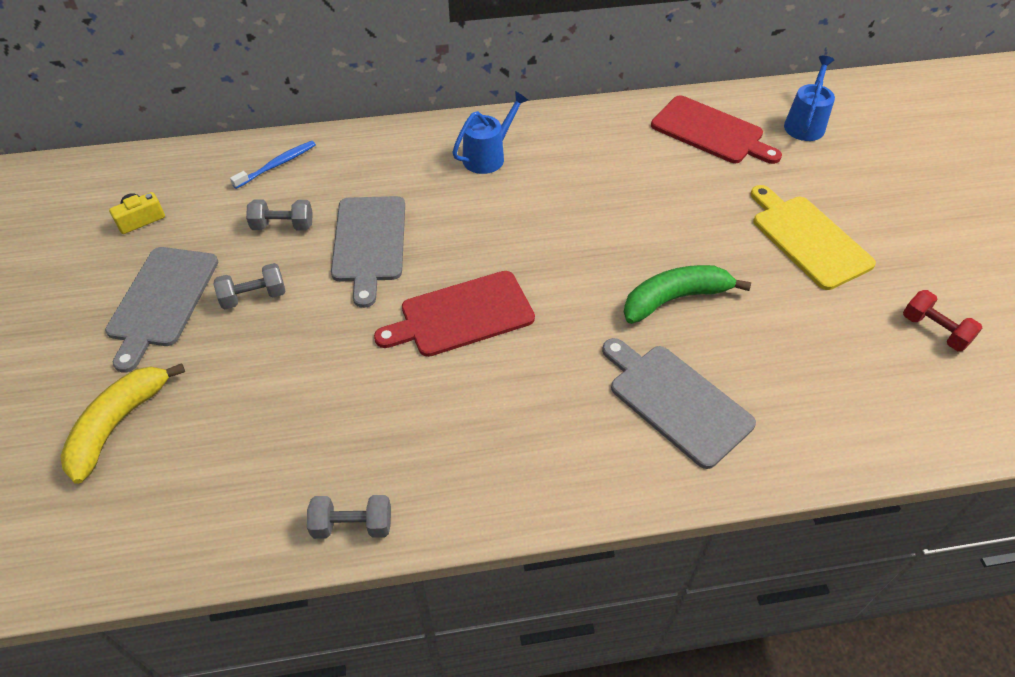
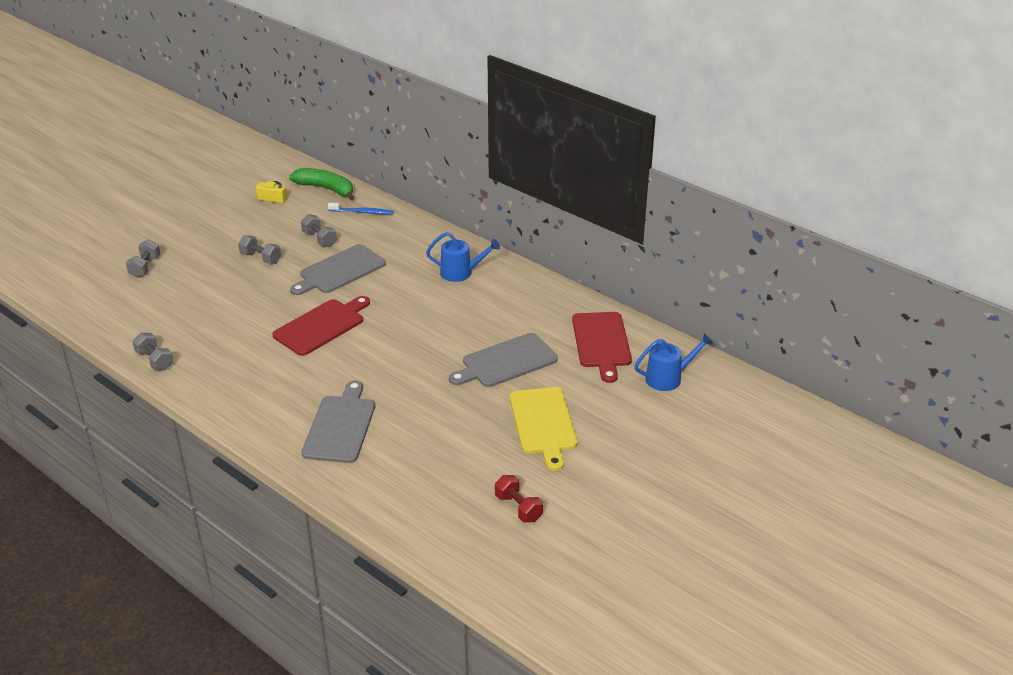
camera: 50 degrees right, 15 degrees down
(118, 425) = (145, 267): yellow banana -> grey dumbbell
(161, 300) = (228, 235): grey cutting board -> grey cutting board (506, 362)
(461, 315) = (322, 326): red cutting board -> red cutting board turned 105 degrees clockwise
(675, 299) = (422, 393): green banana -> green banana (326, 189)
(808, 239) = (543, 424): yellow cutting board -> yellow cutting board turned 150 degrees clockwise
(934, 331) = (518, 508): red dumbbell -> red dumbbell turned 45 degrees counterclockwise

